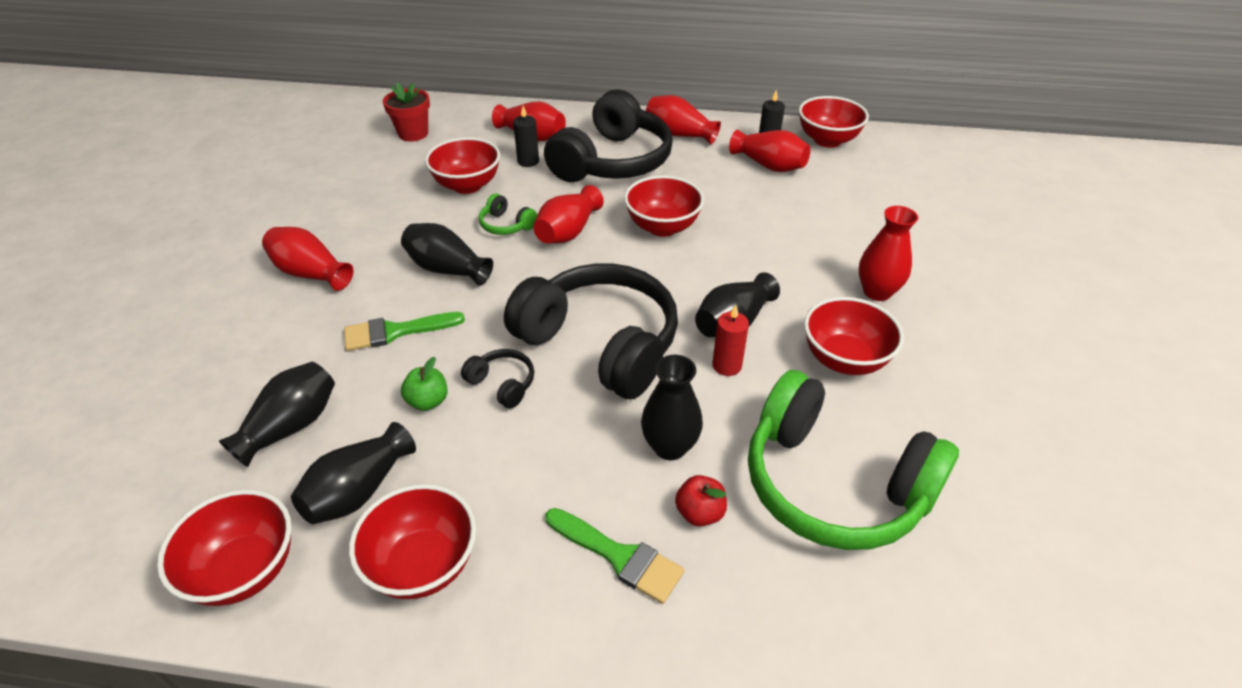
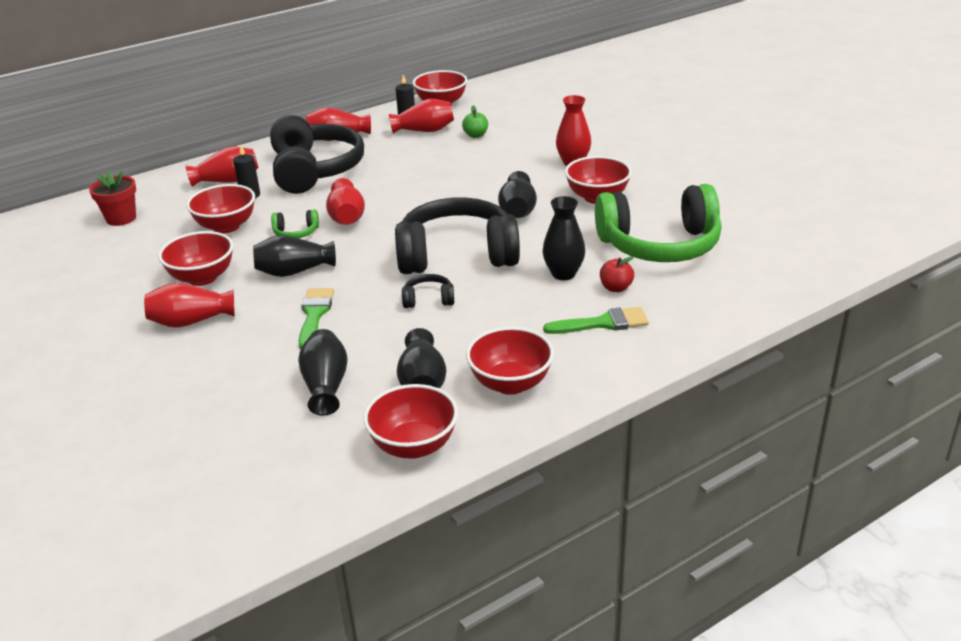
camera: 40 degrees left, 10 degrees down
(395, 332) = (314, 314): green brush -> green brush turned 150 degrees clockwise
(428, 401) = (395, 329): green apple -> green apple (476, 135)
(662, 227) = (405, 188): red bowl -> red bowl (202, 278)
(727, 365) = (542, 229): red candle -> none

